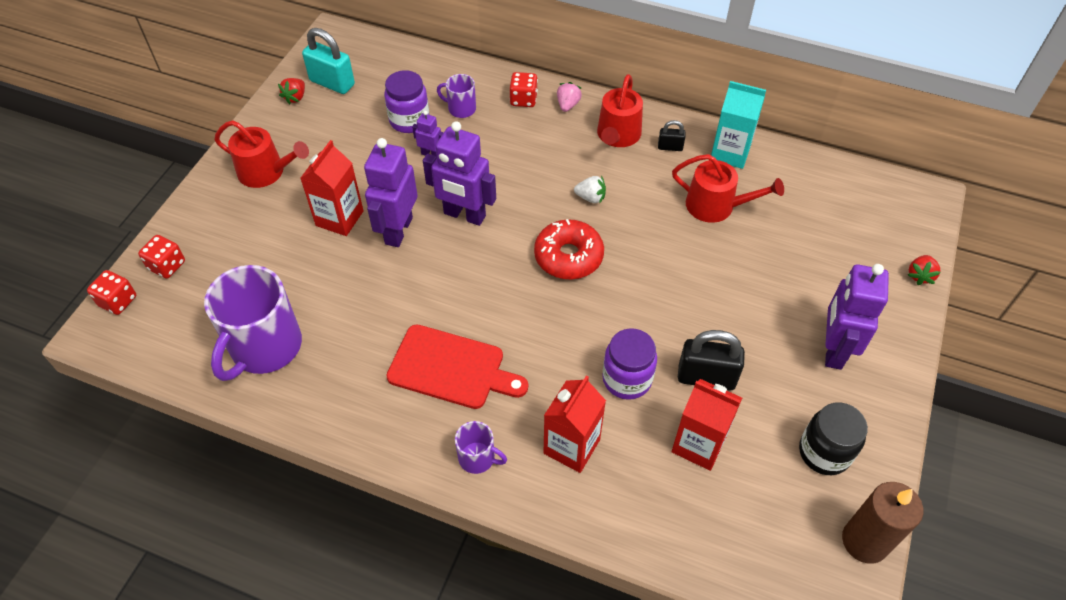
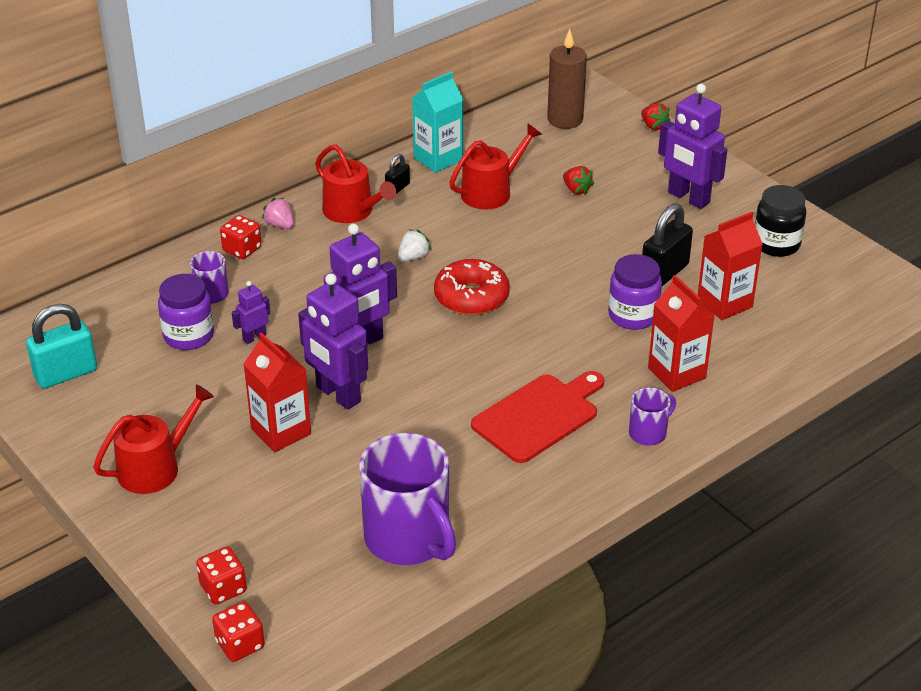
camera: 60 degrees left, 15 degrees down
(295, 97) = (58, 409): red strawberry -> red strawberry (576, 190)
(865, 541) = (861, 259): brown candle -> brown candle (565, 119)

